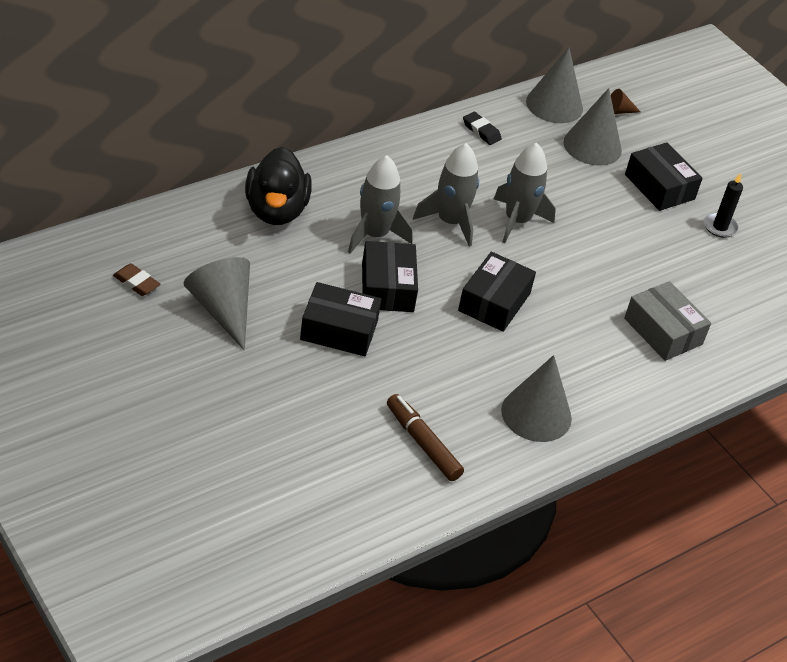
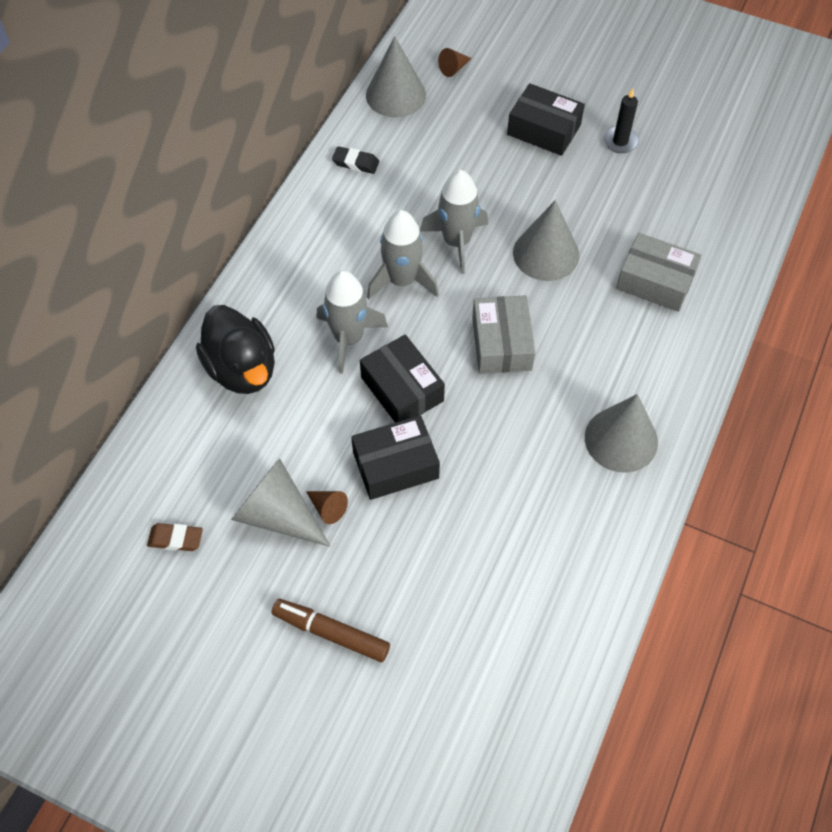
camera: 25 degrees left, 15 degrees up
(263, 327) = (328, 508): none -> brown cone
(423, 443) = (554, 537): brown marker -> brown marker (331, 633)
(494, 302) = (502, 343): black box -> grey box
(592, 146) = (459, 120): grey cone -> grey cone (546, 254)

